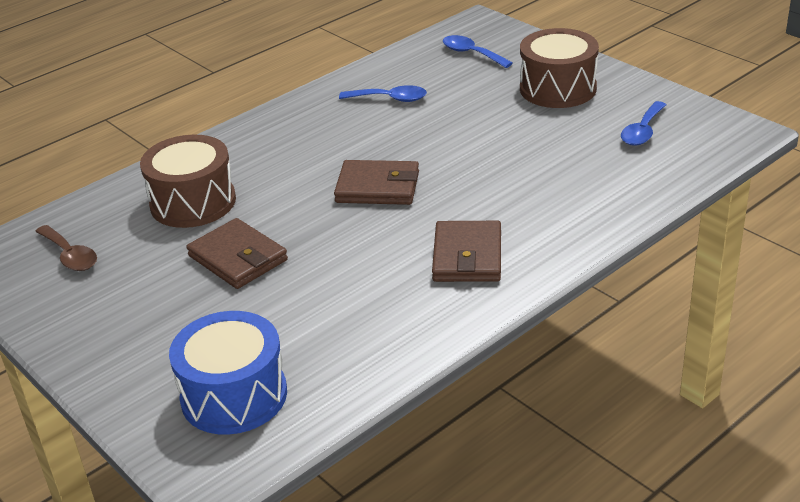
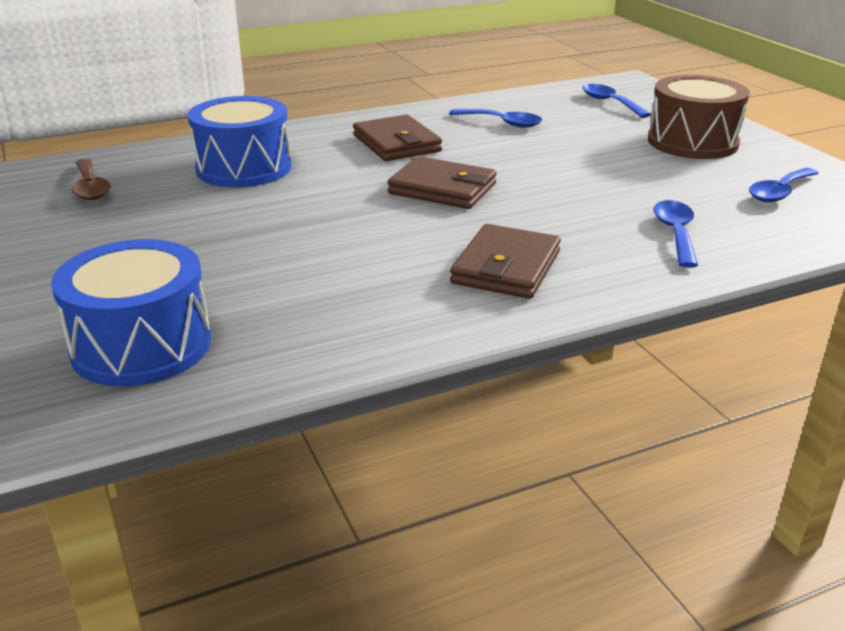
camera: 15 degrees right, 5 degrees down
(193, 202) = (244, 168): brown drum -> blue drum
(238, 258) = (251, 220): brown wallet -> brown wallet (397, 143)
(579, 192) = (675, 233): none -> blue spoon

